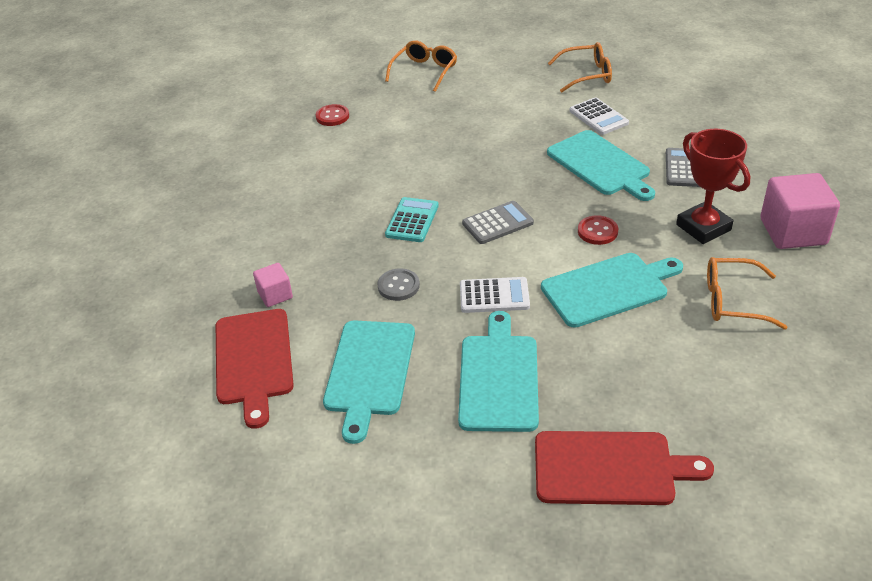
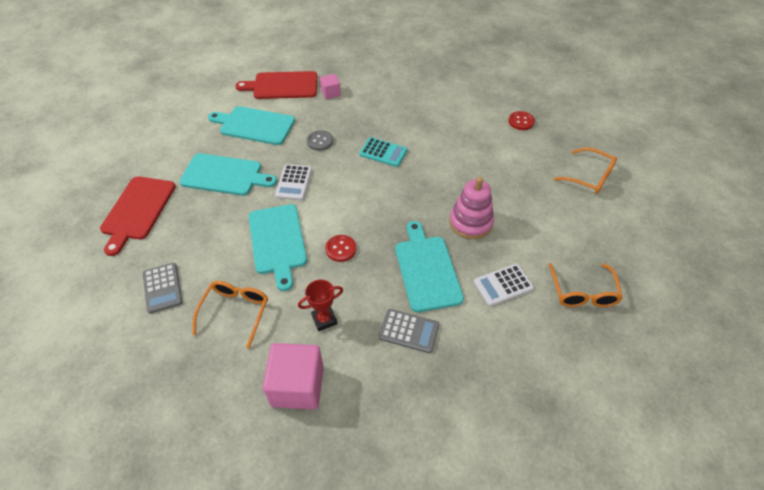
camera: 95 degrees right, 10 degrees up
(497, 223) = (367, 194): grey calculator -> grey calculator (162, 288)
(519, 141) = (470, 222): none -> pink stacking toy
(600, 165) = (426, 270): turquoise cutting board -> turquoise cutting board turned 105 degrees clockwise
(703, 227) = (324, 319): red trophy -> red trophy, size x0.62

